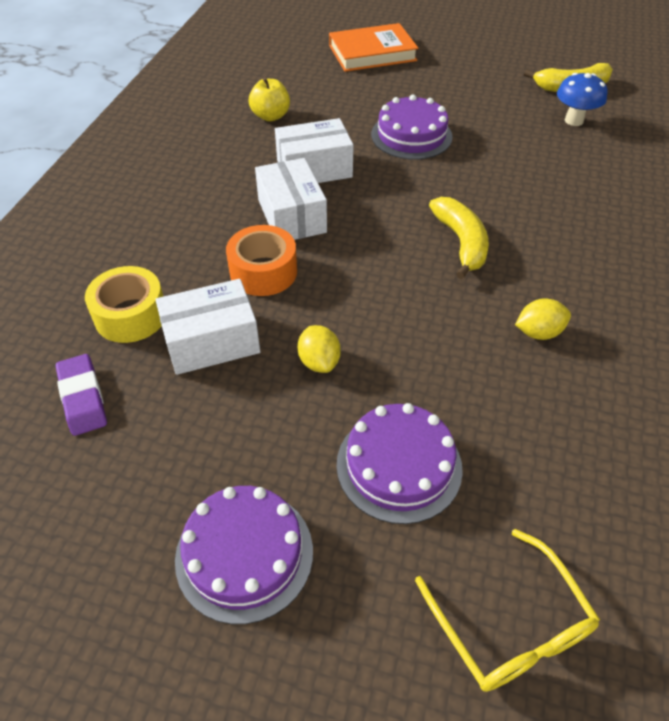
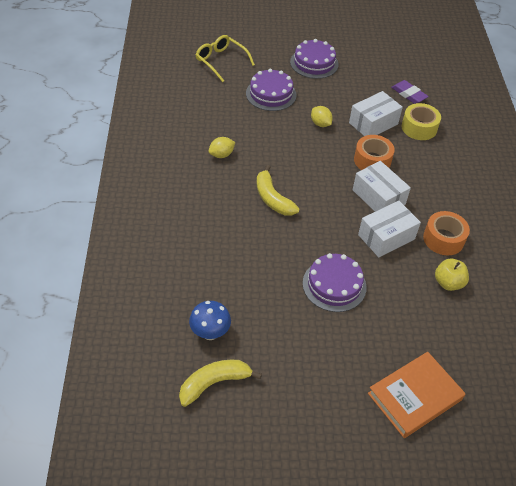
camera: 160 degrees right, 0 degrees up
(238, 154) = (443, 239): none -> orange tape

